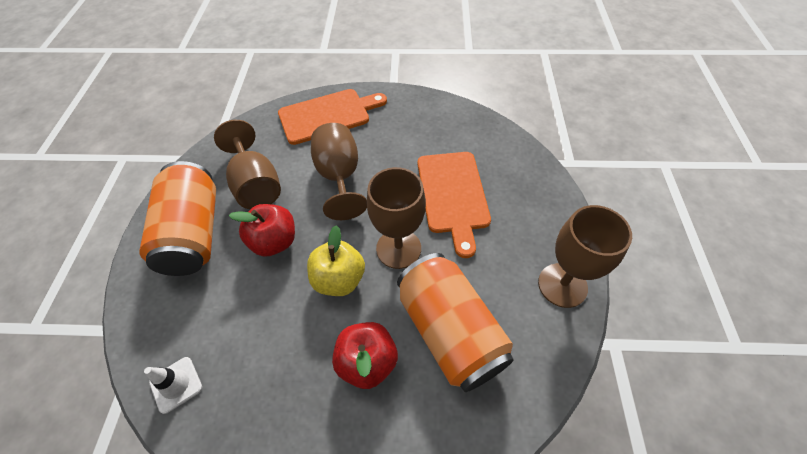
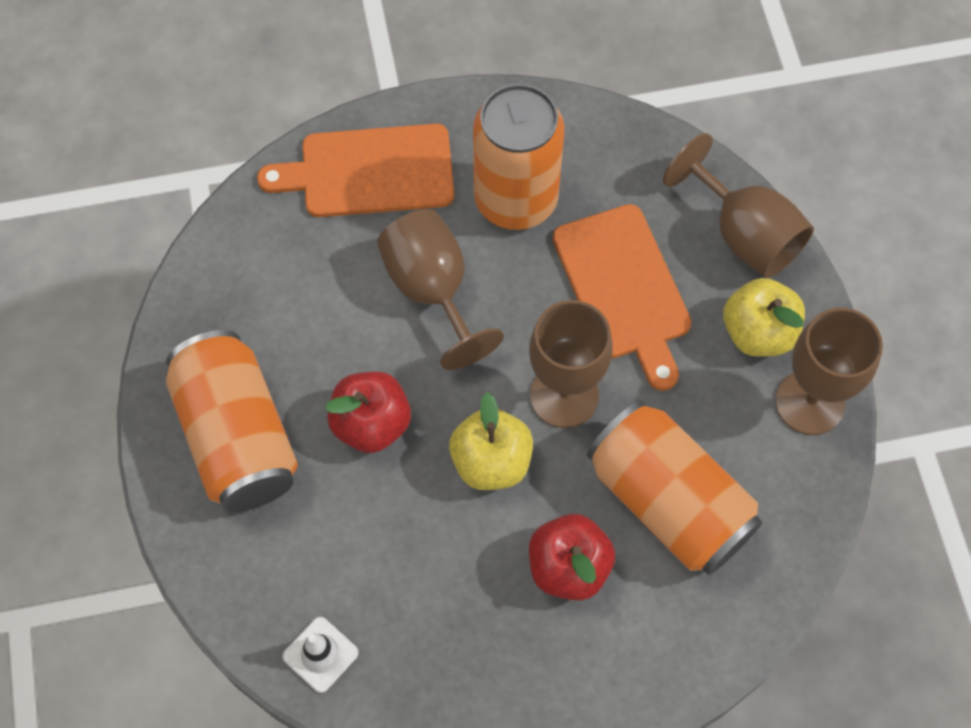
camera: 15 degrees left, 10 degrees up
(256, 185) = (300, 332): brown goblet -> brown goblet (743, 234)
(328, 115) = (370, 172): orange cutting board -> orange cutting board turned 150 degrees counterclockwise
(403, 140) = (516, 199): none -> orange can
(533, 235) = (758, 332): none -> yellow apple

